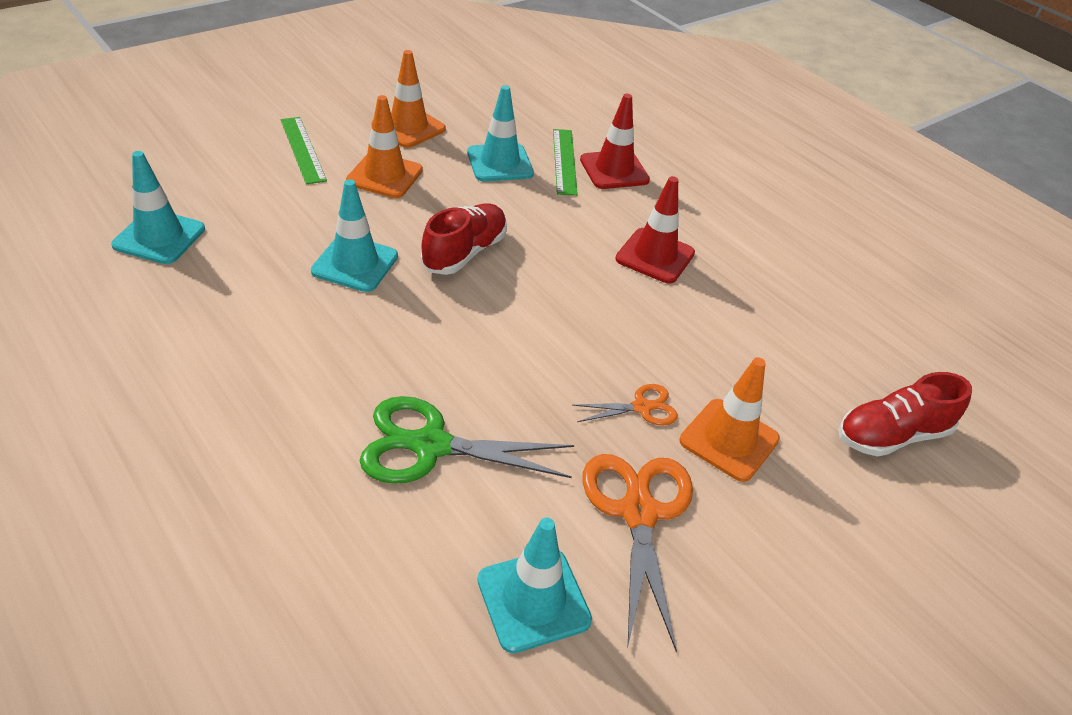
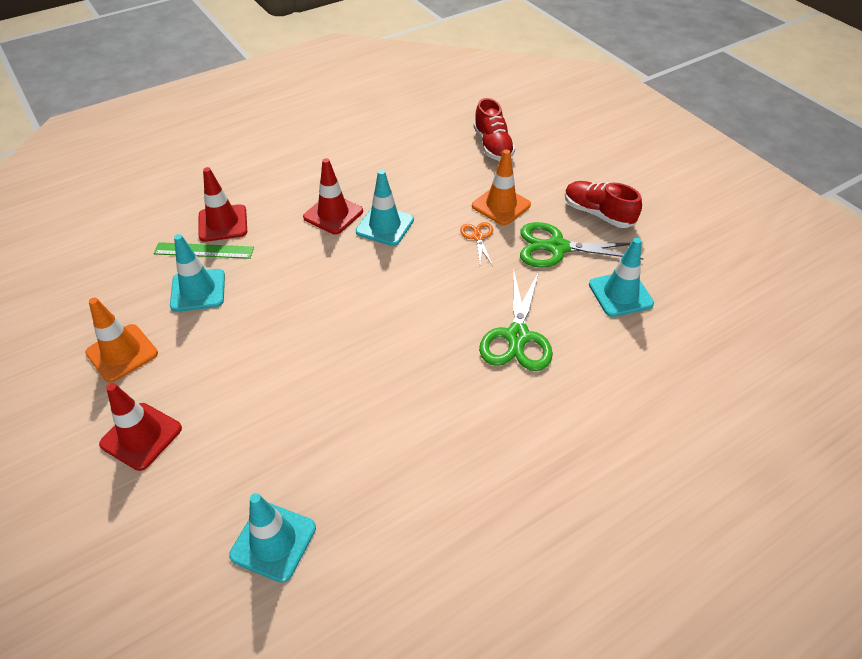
camera: 80 degrees left, 5 degrees up
(302, 149) = (141, 436): green ruler -> red traffic cone
(355, 264) = (327, 385): turquoise traffic cone -> turquoise traffic cone (385, 226)
(384, 176) = (201, 369): orange traffic cone -> none
(464, 253) = (319, 316): red shoe -> red shoe (598, 214)
(638, 512) = (557, 247): orange scissors -> green scissors

